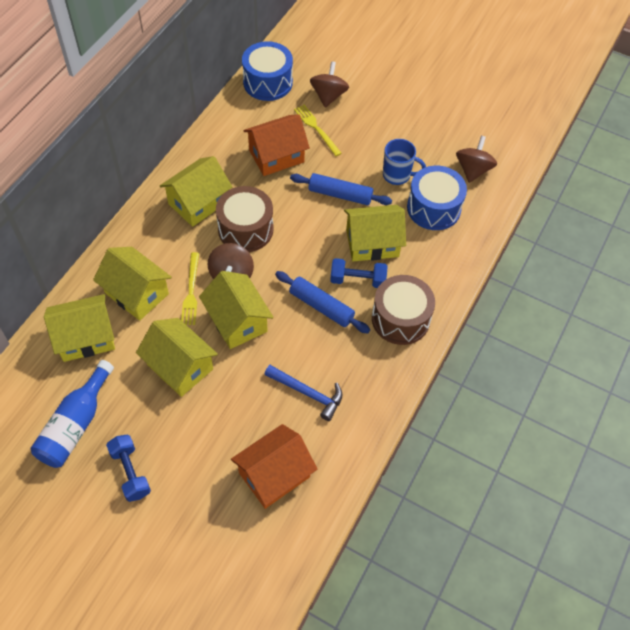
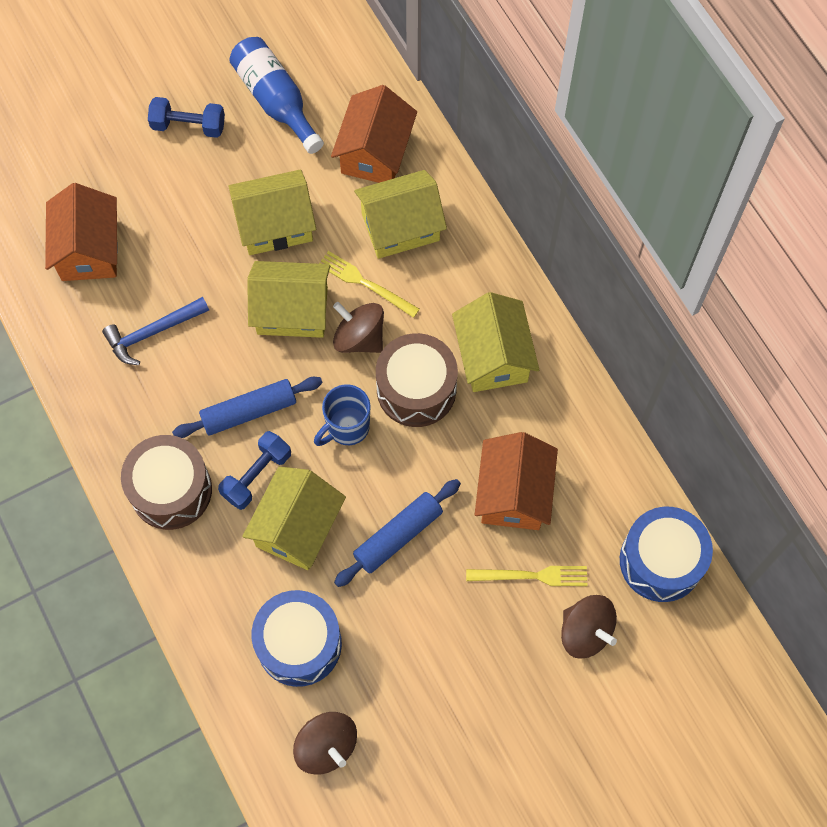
camera: 125 degrees right, 10 degrees up
(86, 337) = (375, 152): yellow house -> orange house
(397, 175) = (383, 633): blue mug -> blue mug (347, 427)

